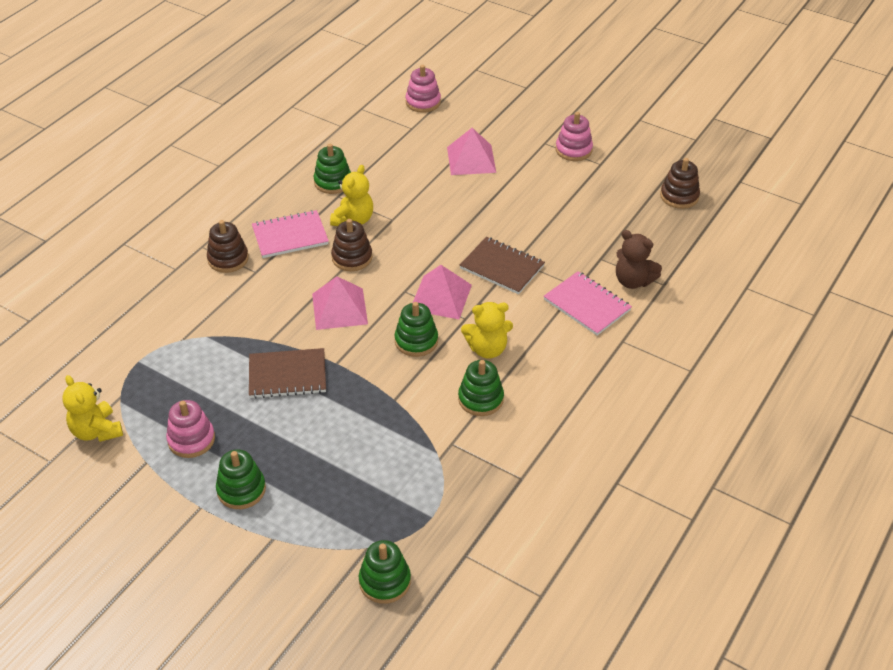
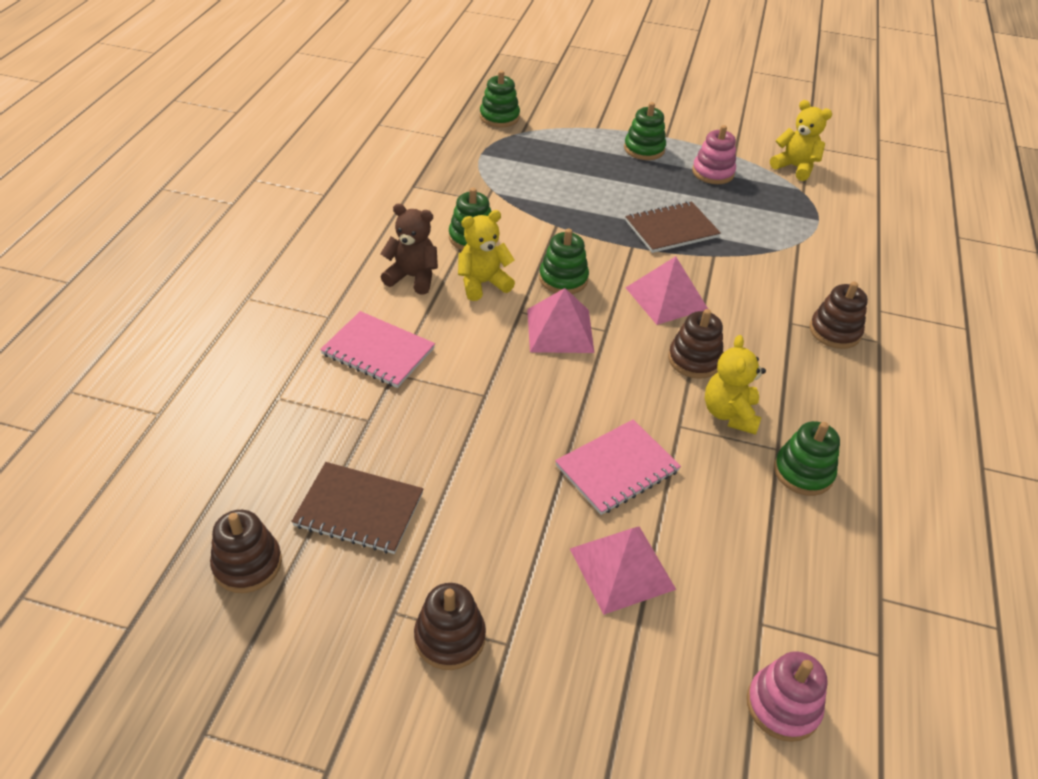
camera: 160 degrees right, 0 degrees up
(290, 236) = (790, 374): pink notebook -> pink notebook (617, 468)
(502, 267) = (500, 382): brown notebook -> brown notebook (359, 510)
(573, 150) = (450, 637): pink stacking toy -> brown stacking toy
(633, 281) = (320, 394): brown teddy bear -> brown teddy bear (412, 277)

